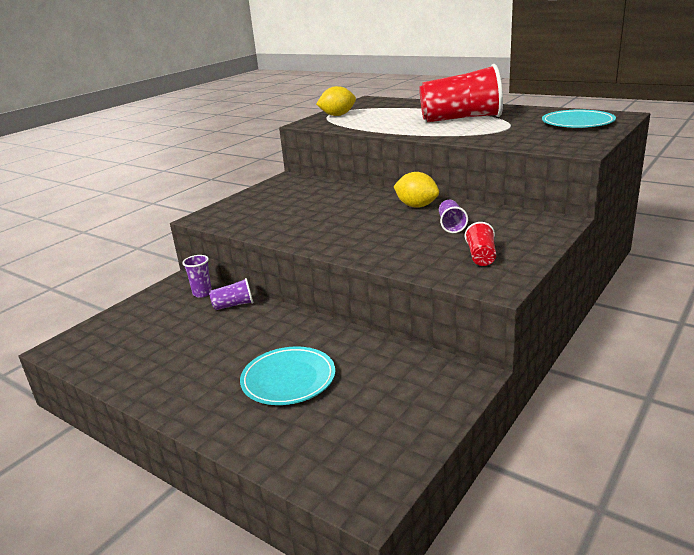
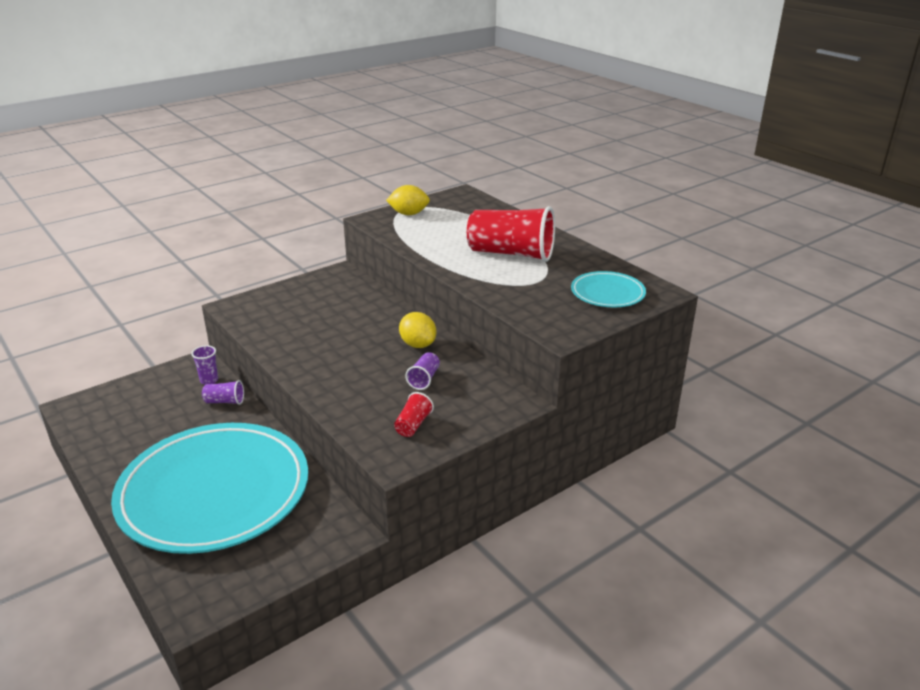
camera: 15 degrees right, 5 degrees up
(288, 379) = (214, 492): turquoise plate -> turquoise plate, size x2.29

